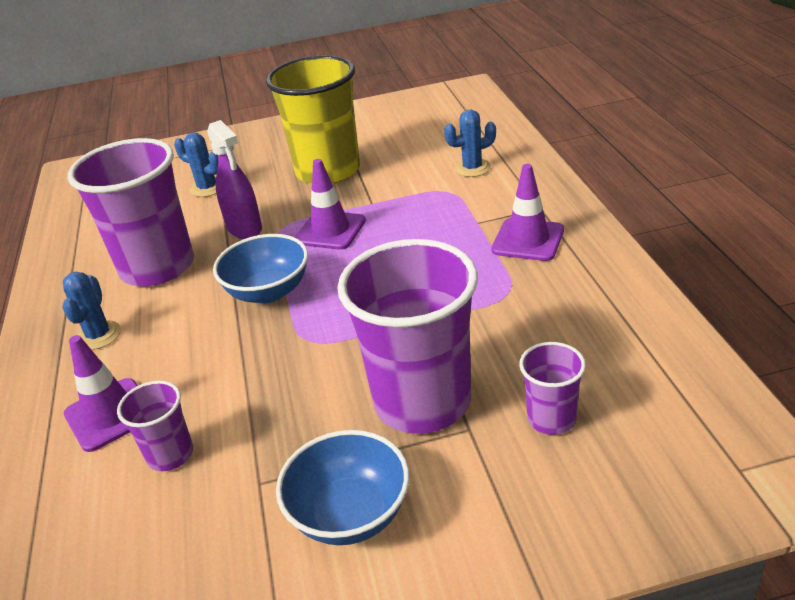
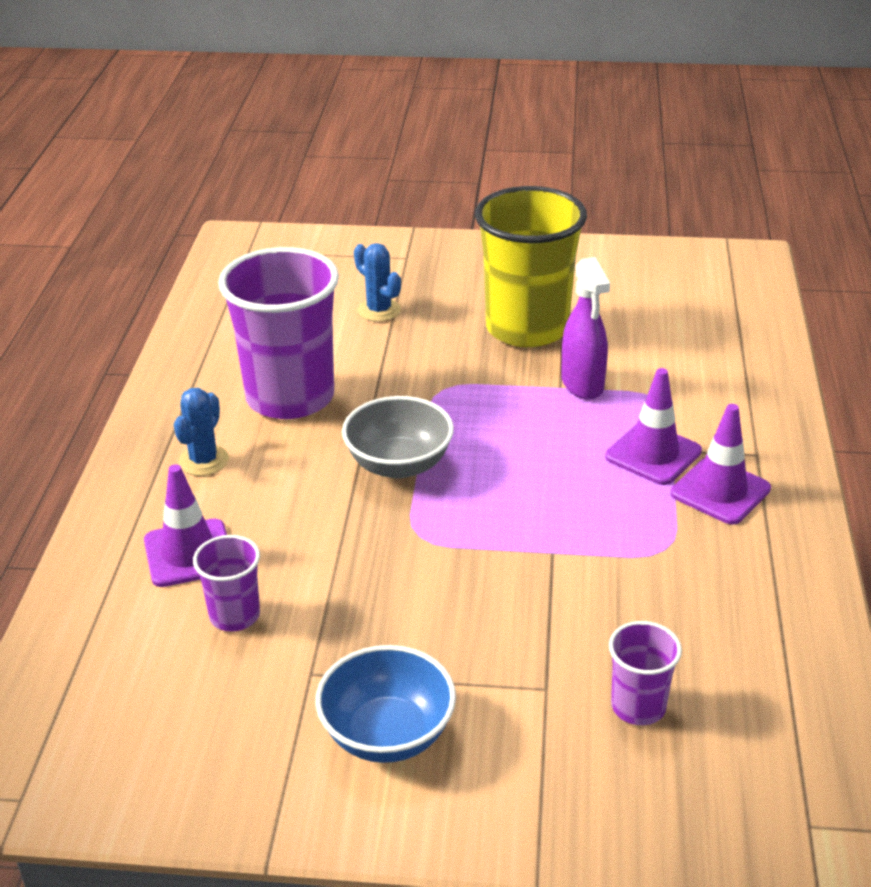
camera: 15 degrees right, 0 degrees up
(244, 228) = (402, 377): purple spray bottle -> purple spray bottle (582, 384)
(268, 291) = (399, 464): blue bowl -> grey bowl
(330, 230) = (497, 409): purple traffic cone -> purple traffic cone (653, 454)
(422, 401) = (511, 643): purple cup -> none
(472, 168) = (701, 376): blue cactus -> none

